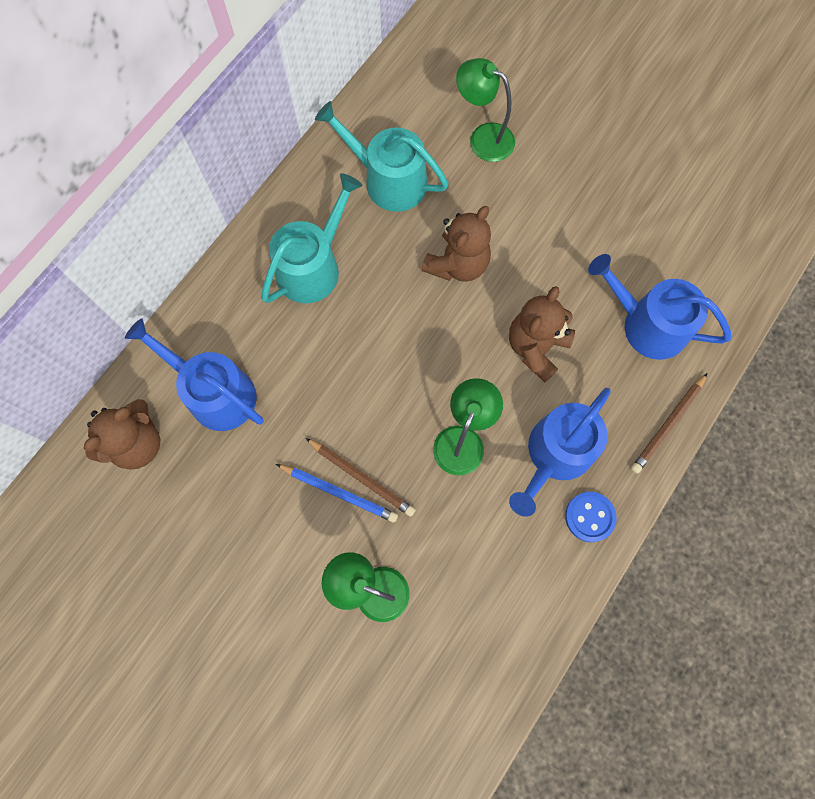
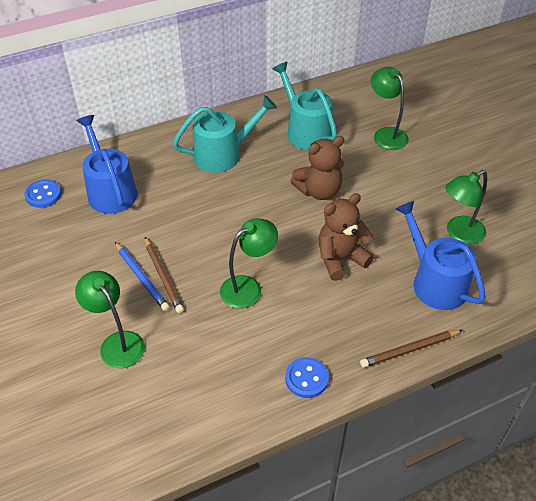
camera: 30 degrees right, 25 degrees down
(137, 443) = (43, 195): brown teddy bear -> blue button
(555, 454) = (309, 327): blue watering can -> none
(638, 246) = (459, 234): none -> green lamp

